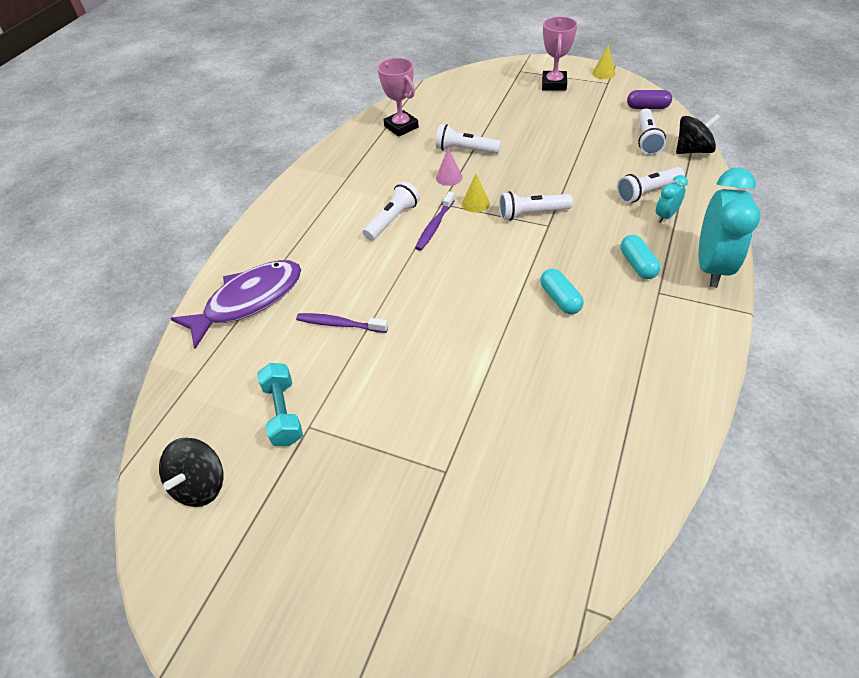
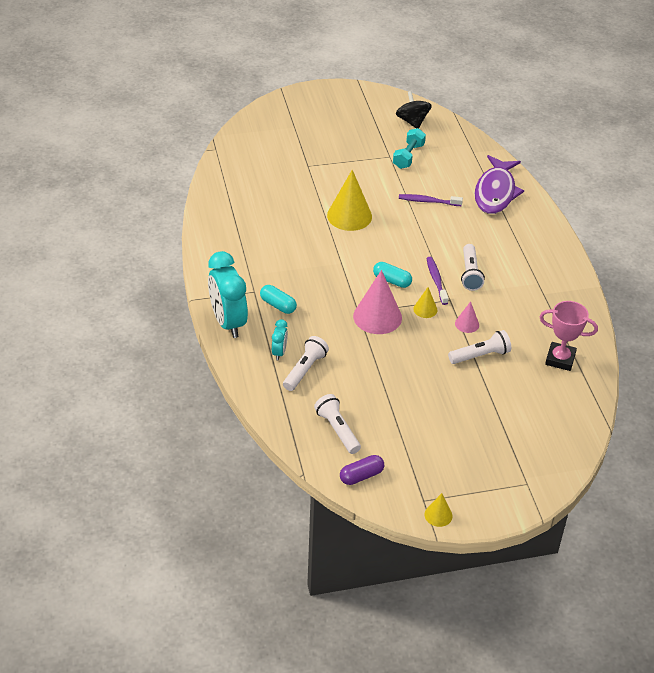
camera: 140 degrees right, 5 degrees down
(283, 413) = (408, 156): turquoise dumbbell -> turquoise dumbbell turned 75 degrees clockwise
(339, 324) = (428, 201): purple toothbrush -> purple toothbrush turned 150 degrees counterclockwise
(458, 347) = (349, 216): none -> yellow cone
(532, 213) = (377, 317): white flashlight -> pink cone
(554, 84) = (475, 475): pink trophy -> none
(560, 299) = (312, 264): turquoise capsule -> turquoise capsule (392, 281)
(692, 150) = (291, 432): black spinning top -> none

